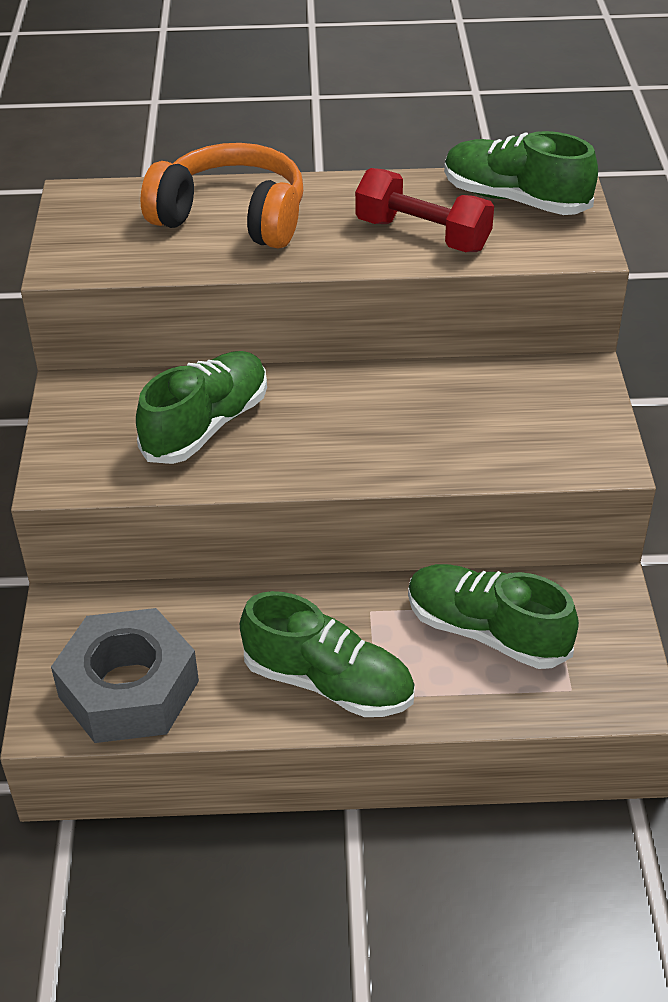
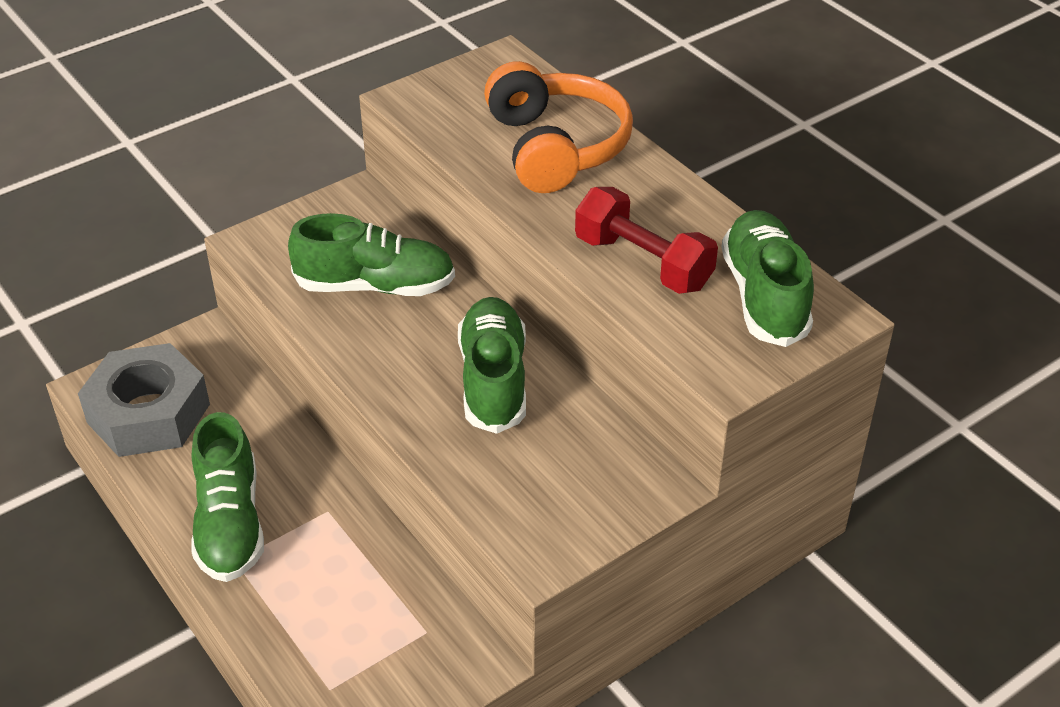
camera: 55 degrees right, 0 degrees up
(422, 235) = (643, 263): red dumbbell -> red dumbbell turned 45 degrees counterclockwise
(486, 632) = (357, 598): green shoe -> green shoe (493, 380)

